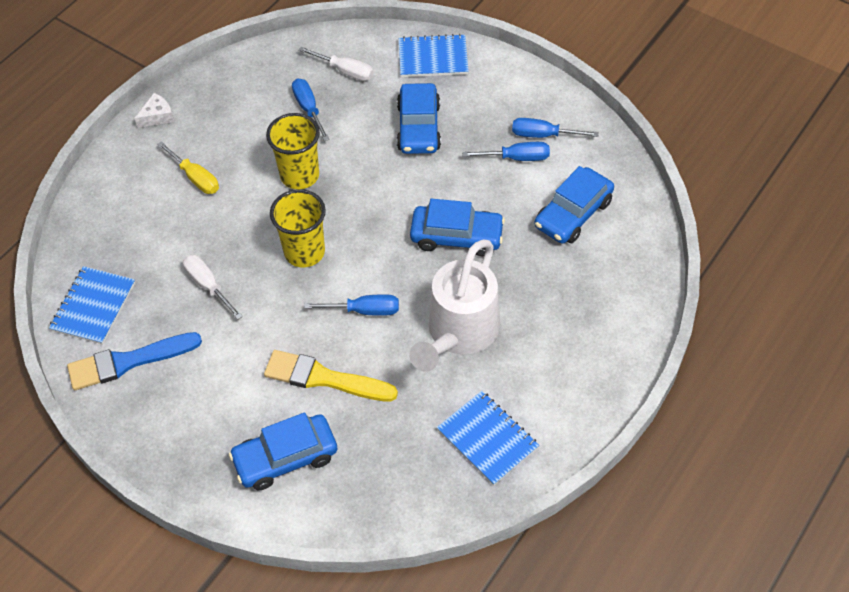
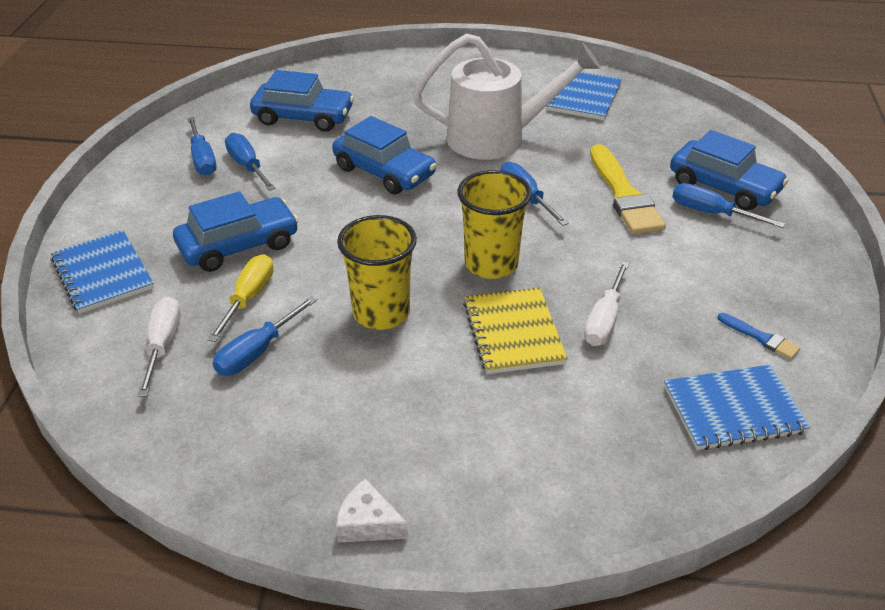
camera: 120 degrees left, 15 degrees down
(128, 361) = (760, 337): blue brush -> blue brush, size x0.47
(195, 177) = (456, 413): yellow screwdriver -> yellow screwdriver (248, 298)
(233, 233) = (513, 333): none -> yellow notebook
(261, 424) = (712, 213): none -> blue screwdriver
(456, 236) = (384, 172): blue car -> blue car turned 150 degrees clockwise

